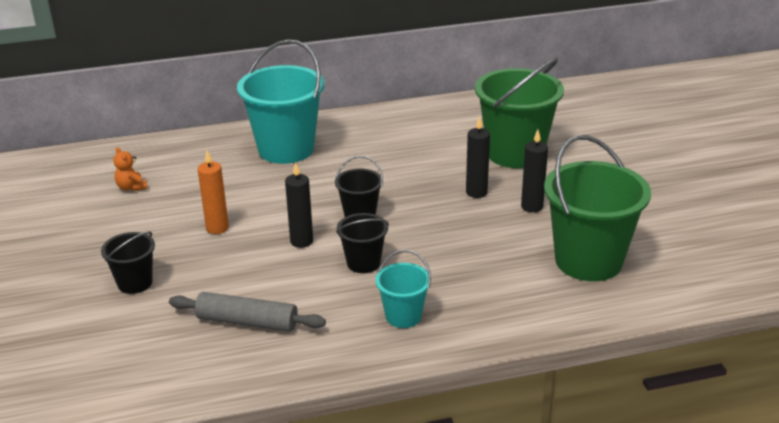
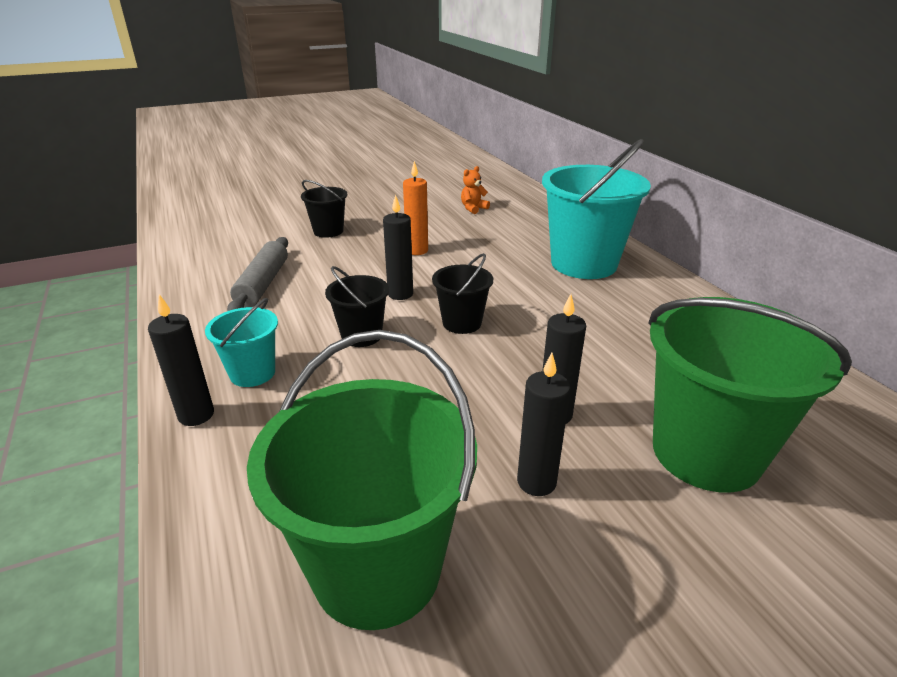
camera: 80 degrees right, 0 degrees up
(452, 339) = (196, 415): none -> black candle

